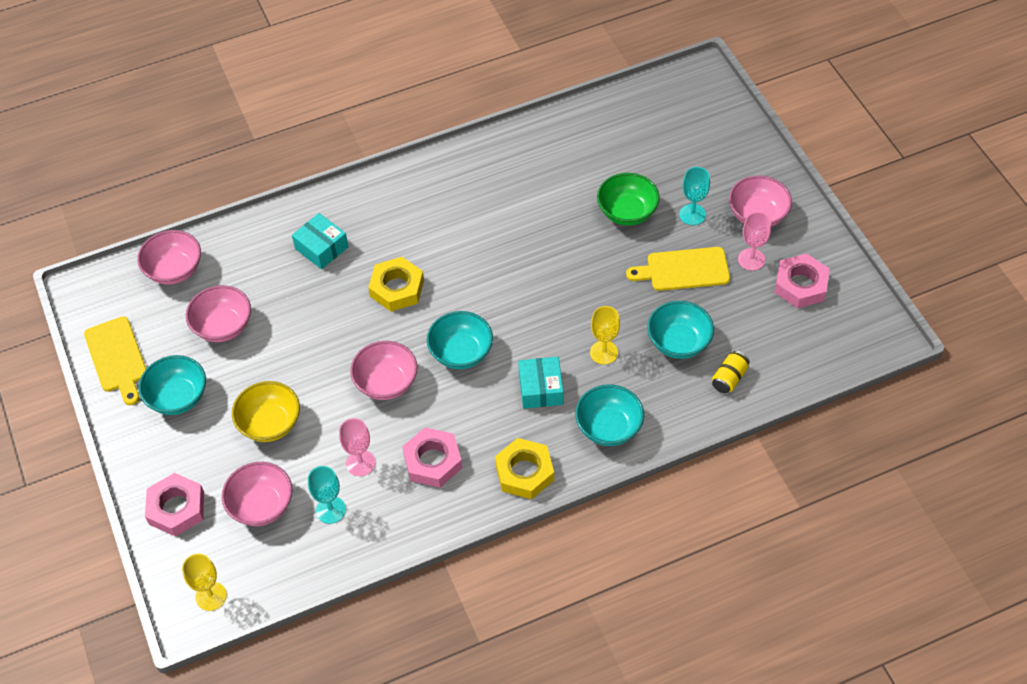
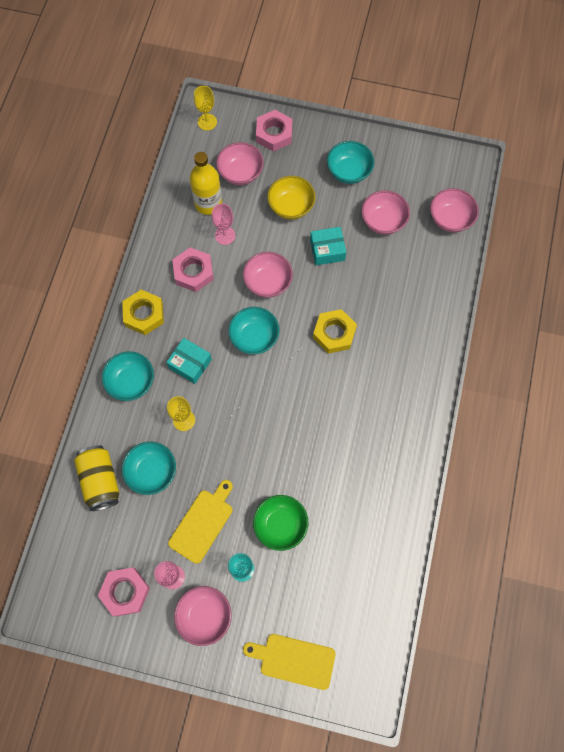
camera: 125 degrees right, 15 degrees up
(117, 357) = (404, 156): yellow cutting board -> yellow cutting board (294, 660)
(321, 248) = (403, 310): turquoise box -> turquoise box (327, 250)
(330, 510) = (208, 203): turquoise goblet -> yellow bottle
(729, 378) = (100, 481): yellow can -> yellow can, size x1.79

